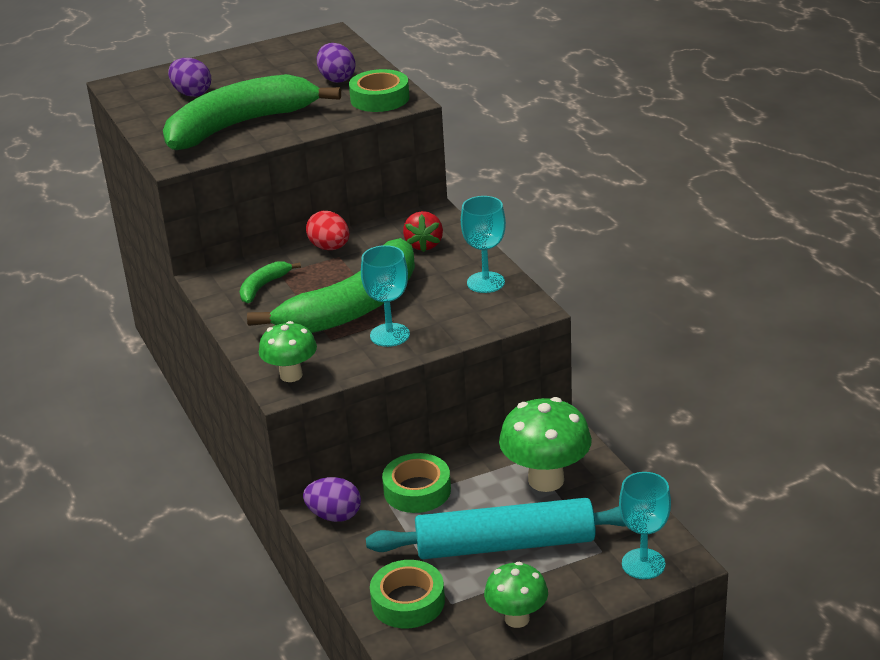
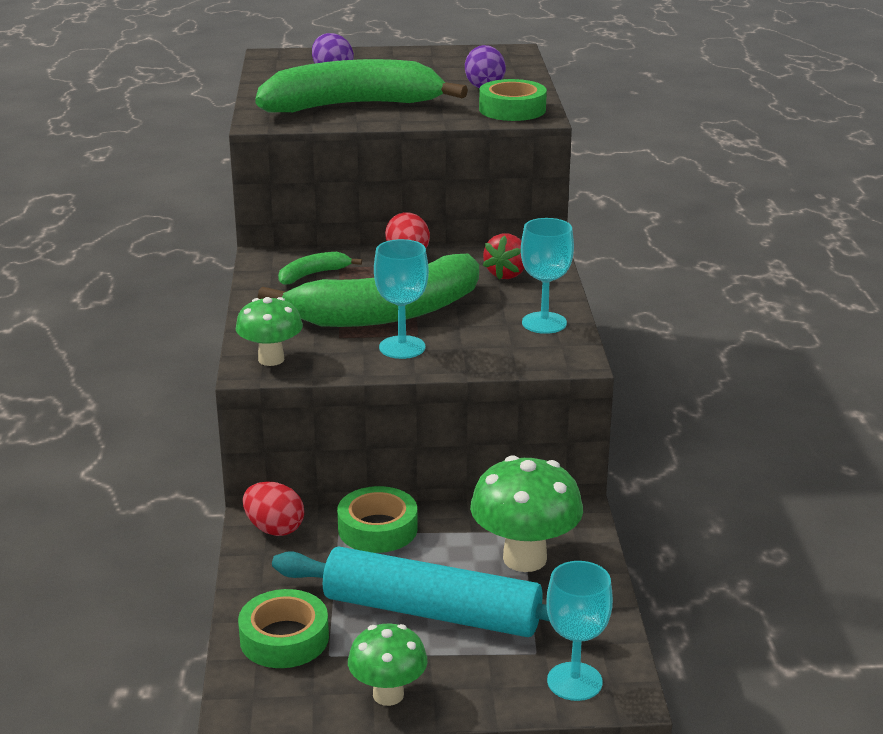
camera: 20 degrees right, 5 degrees down
(334, 516) = (274, 529): purple egg -> red egg

